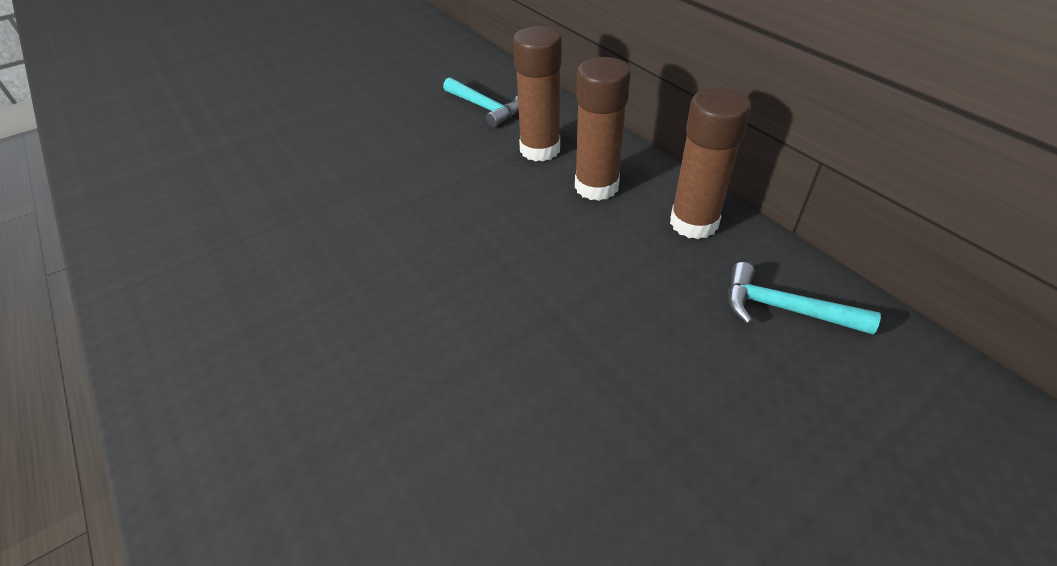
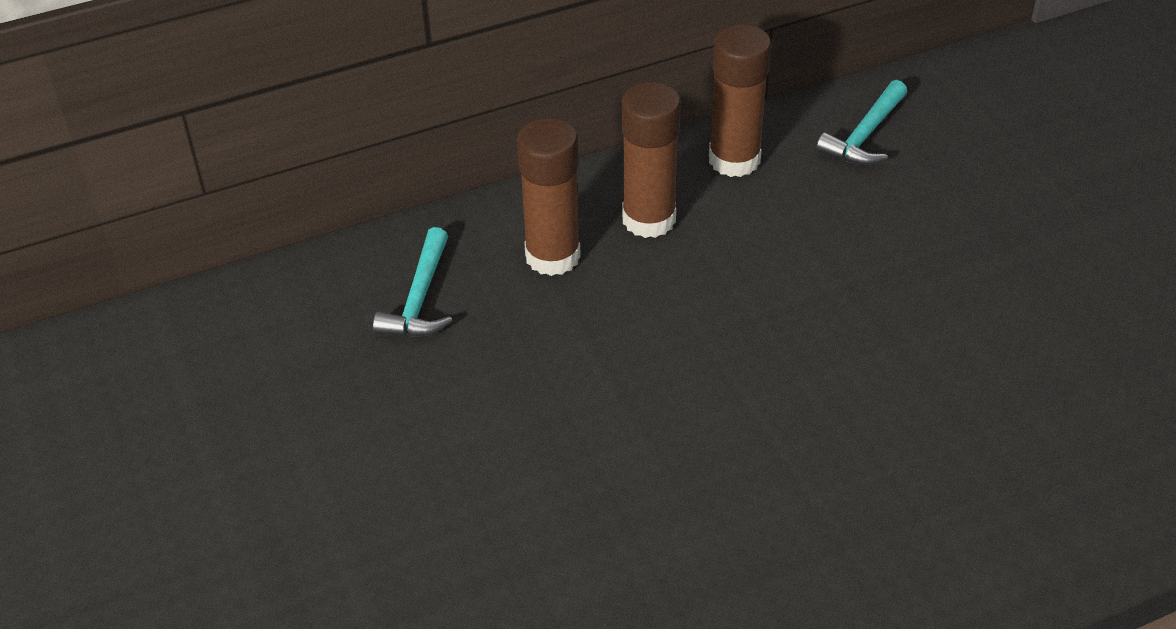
camera: 80 degrees left, 0 degrees up
(484, 107) = (420, 299): turquoise hammer -> turquoise hammer turned 135 degrees clockwise

